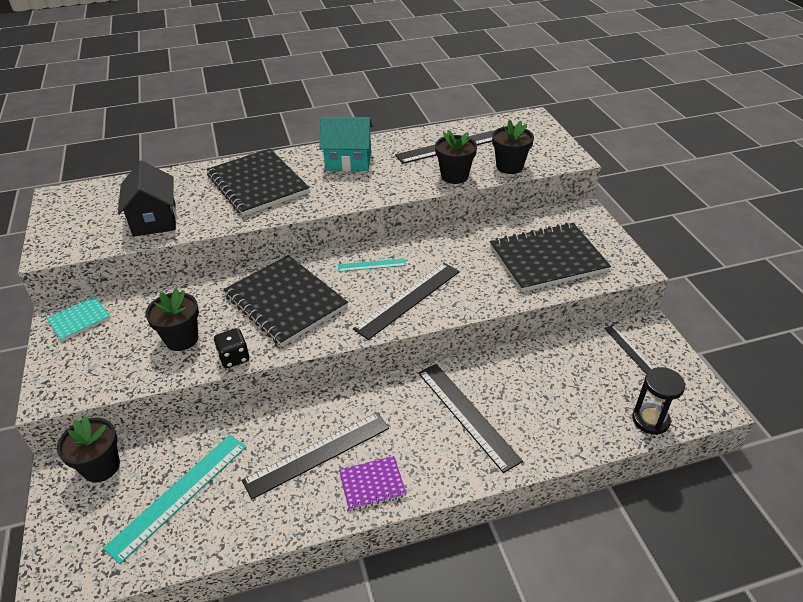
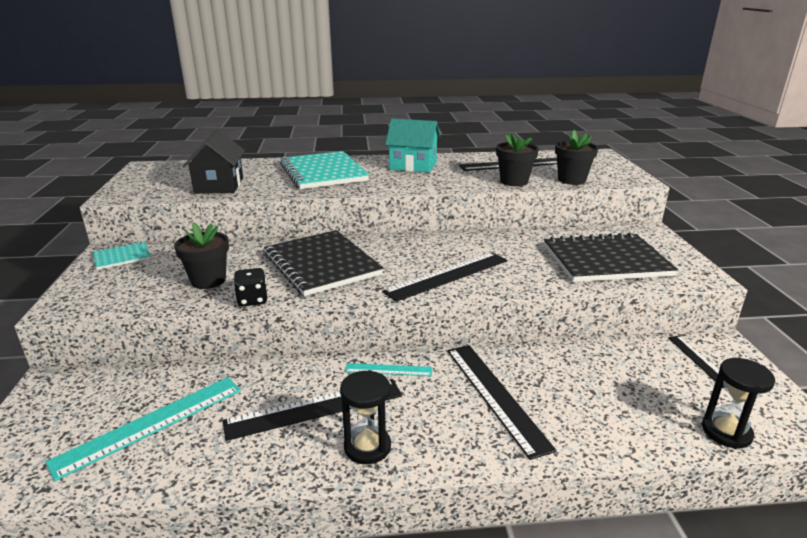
camera: 10 degrees right, 15 degrees down
(101, 467) = (86, 387): black flower pot -> none
(257, 184) = (323, 172): black notebook -> turquoise notebook
(372, 265) = (417, 247): turquoise ruler -> turquoise ruler (388, 369)
(372, 484) = (367, 447): purple notebook -> black hourglass

